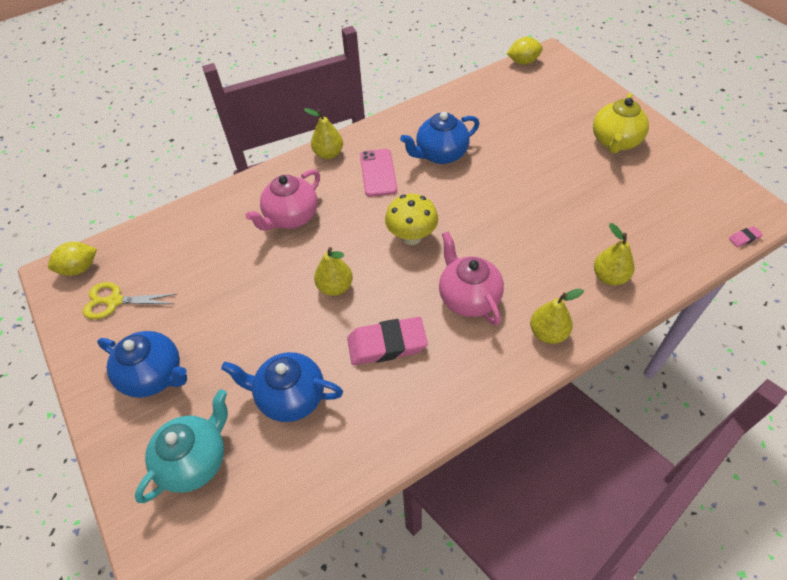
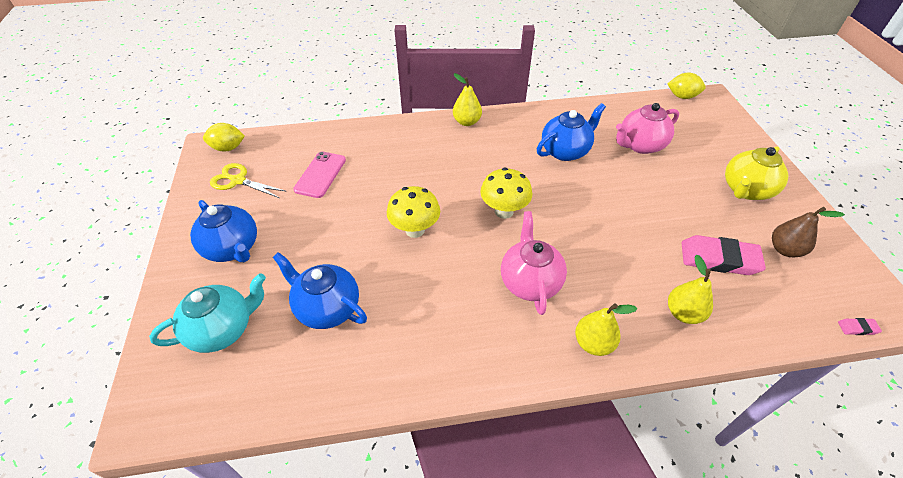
camera: 20 degrees right, 5 degrees down
(291, 217) = (409, 162): pink teapot -> pink teapot (640, 145)
(335, 287) = (415, 230): yellow pear -> yellow mushroom
(378, 173) = (501, 149): pink phone -> pink phone (320, 175)
(387, 344) = (434, 295): pink eraser -> pink eraser (719, 259)
(440, 154) = (565, 151): blue teapot -> blue teapot turned 150 degrees clockwise
(666, 188) = (784, 249): none -> brown pear

